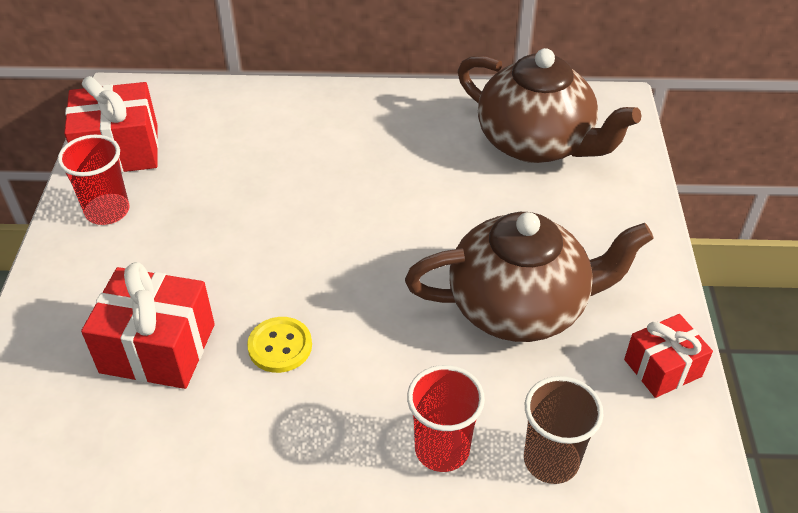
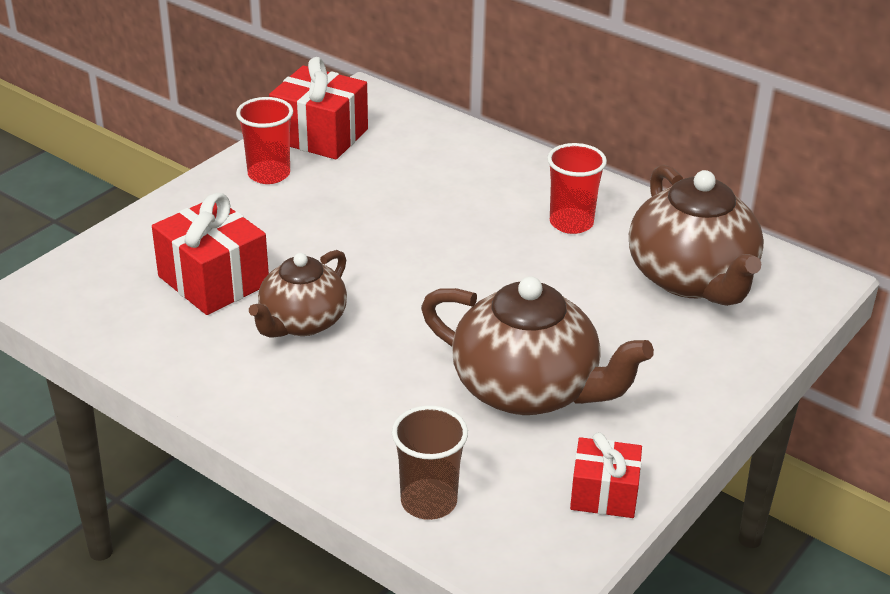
camera: 35 degrees right, 10 degrees down
(280, 346) = (302, 322): yellow button -> brown teapot
(442, 449) = (351, 449): red cup -> red cup (571, 223)

